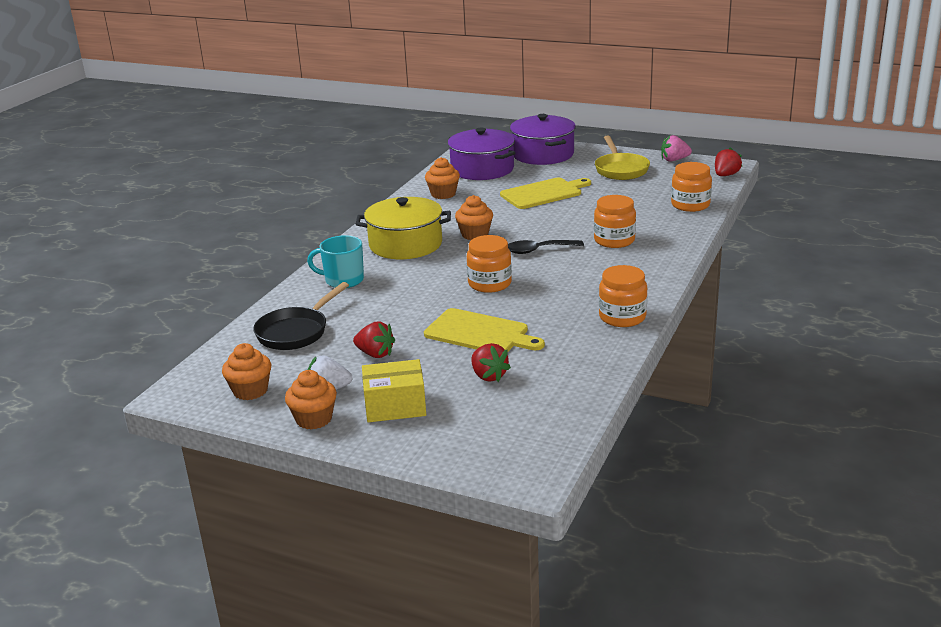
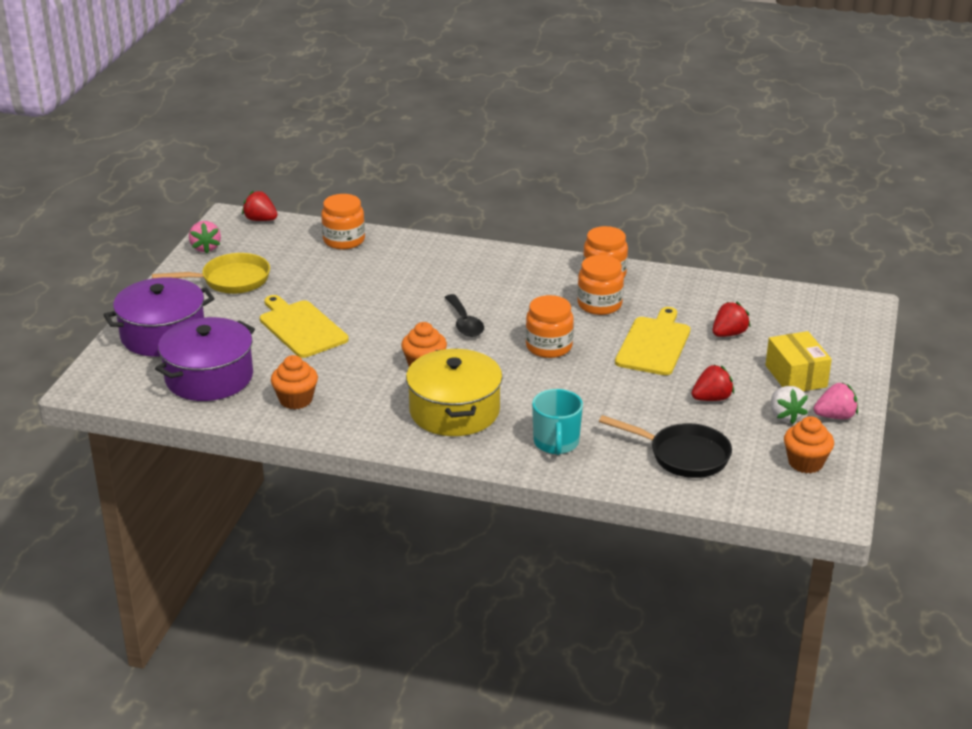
camera: 100 degrees left, 5 degrees up
(314, 419) = (835, 416): orange cupcake -> pink strawberry
(375, 354) = (712, 398): red strawberry -> red strawberry turned 45 degrees clockwise
(614, 240) = (437, 281): orange jar -> orange jar (599, 304)

